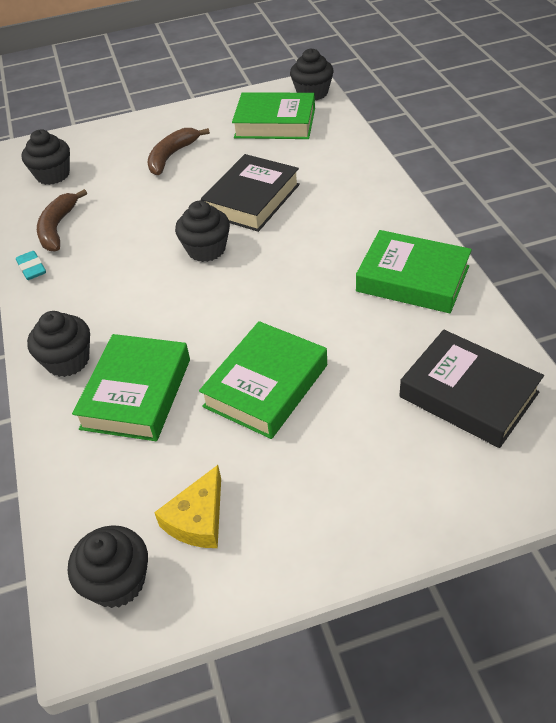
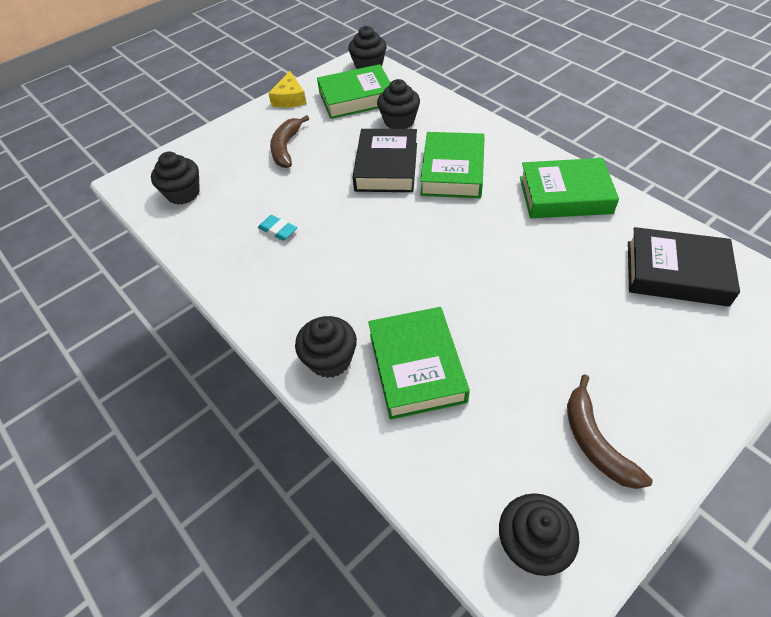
camera: 25 degrees left, 5 degrees up
(32, 268) = (228, 286): turquoise eraser -> turquoise eraser (278, 230)
(57, 228) = (225, 240): brown banana -> brown banana (595, 441)
(198, 519) = (555, 457): yellow cheese -> yellow cheese (290, 98)
(206, 249) = (380, 220): black cupcake -> black cupcake (399, 121)
(266, 385) = (520, 320): green book -> green book (452, 171)

